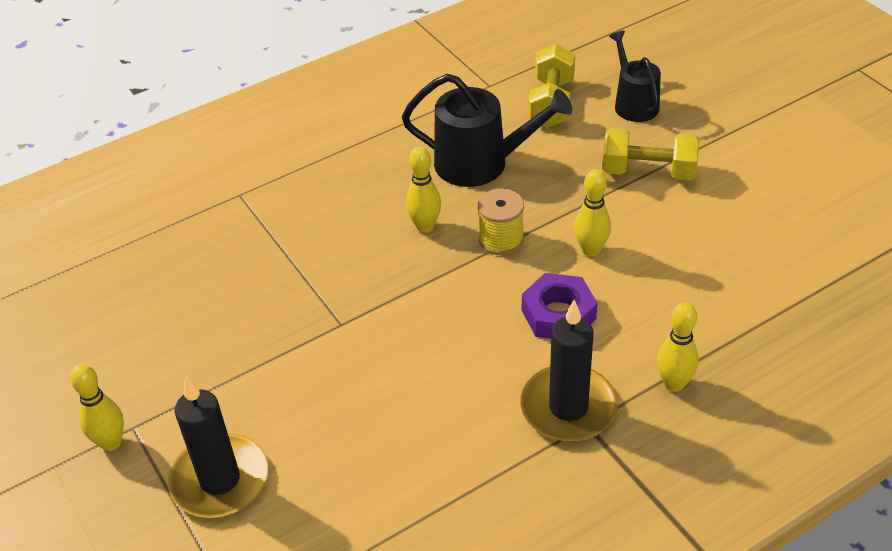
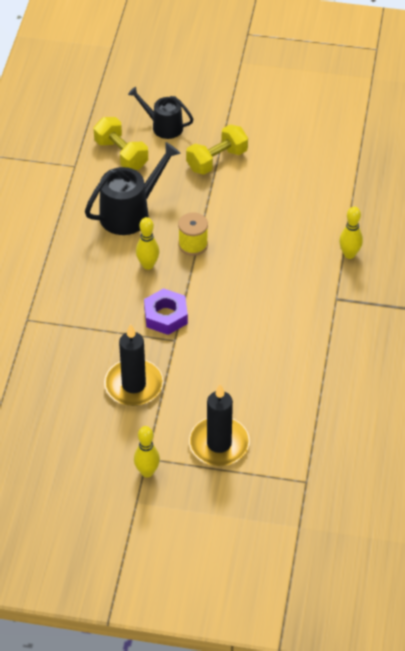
camera: 50 degrees left, 5 degrees up
(558, 314) = (265, 260): purple nut -> purple nut (166, 316)
(568, 407) = (321, 297): black candle -> black candle (133, 385)
(591, 250) = (240, 219): yellow bowling pin -> none

